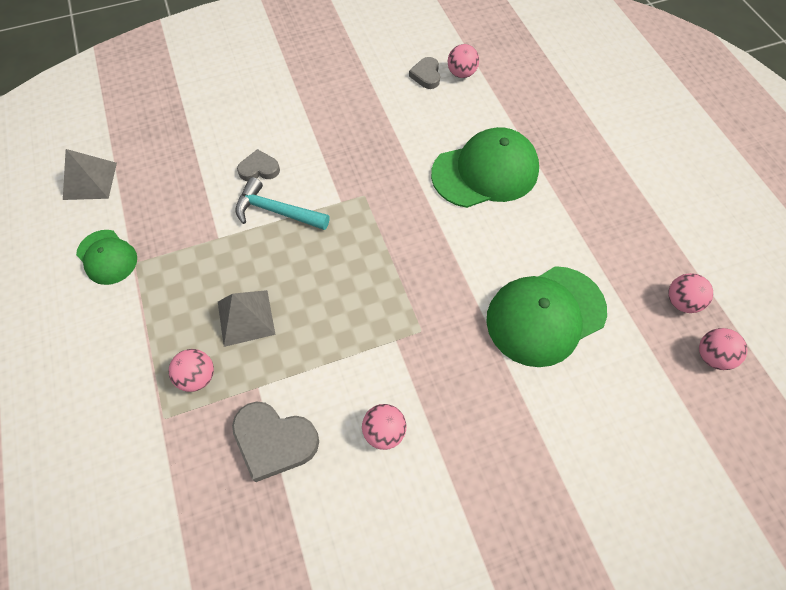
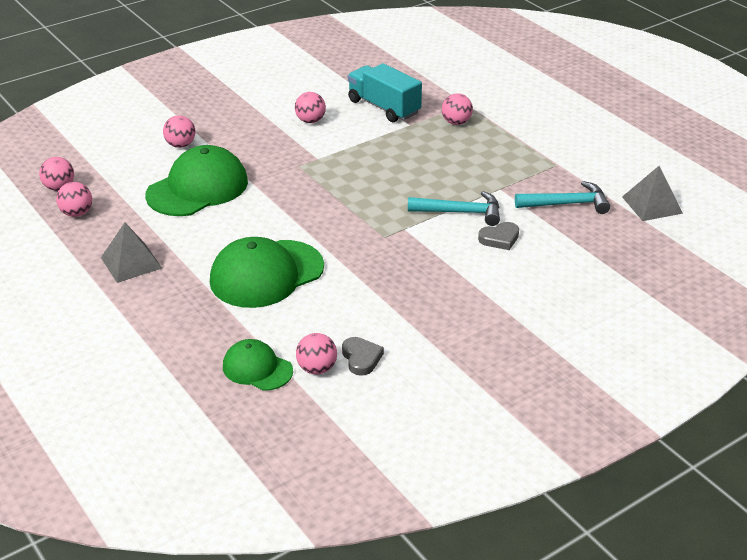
camera: 165 degrees right, 25 degrees down
(107, 257) = (582, 164): green cap -> green cap (257, 368)
(168, 200) = (567, 204): none -> turquoise hammer
(246, 318) = (442, 152): grey pyramid -> grey pyramid (131, 262)
(274, 441) = (384, 107): grey heart -> turquoise truck
(565, 414) = (180, 145): none -> pink ball

